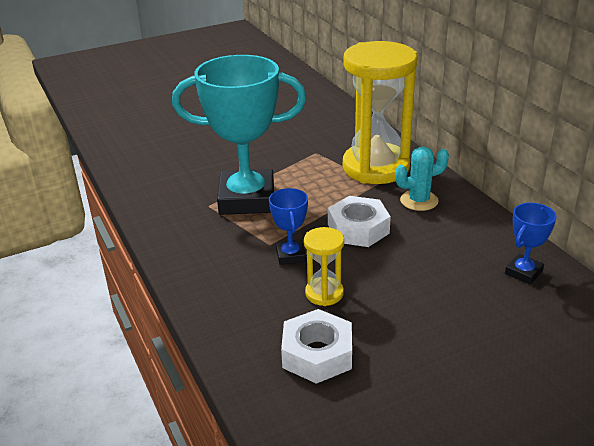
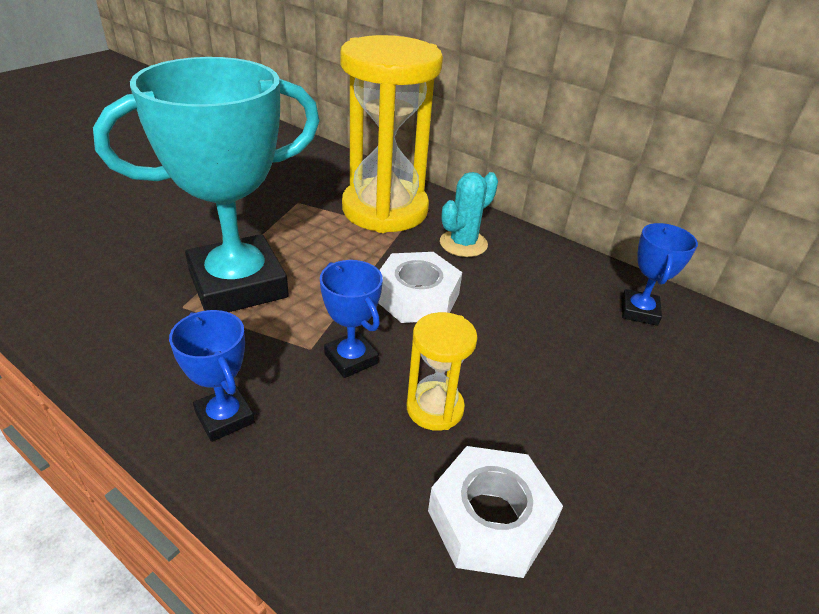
camera: 30 degrees left, 5 degrees up
(202, 268) = (224, 417): none -> blue trophy

